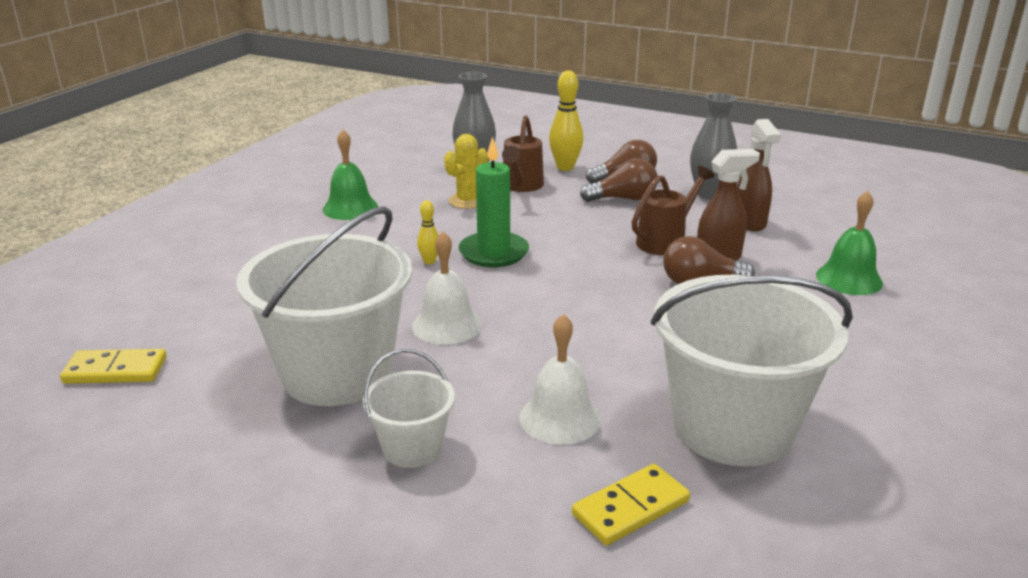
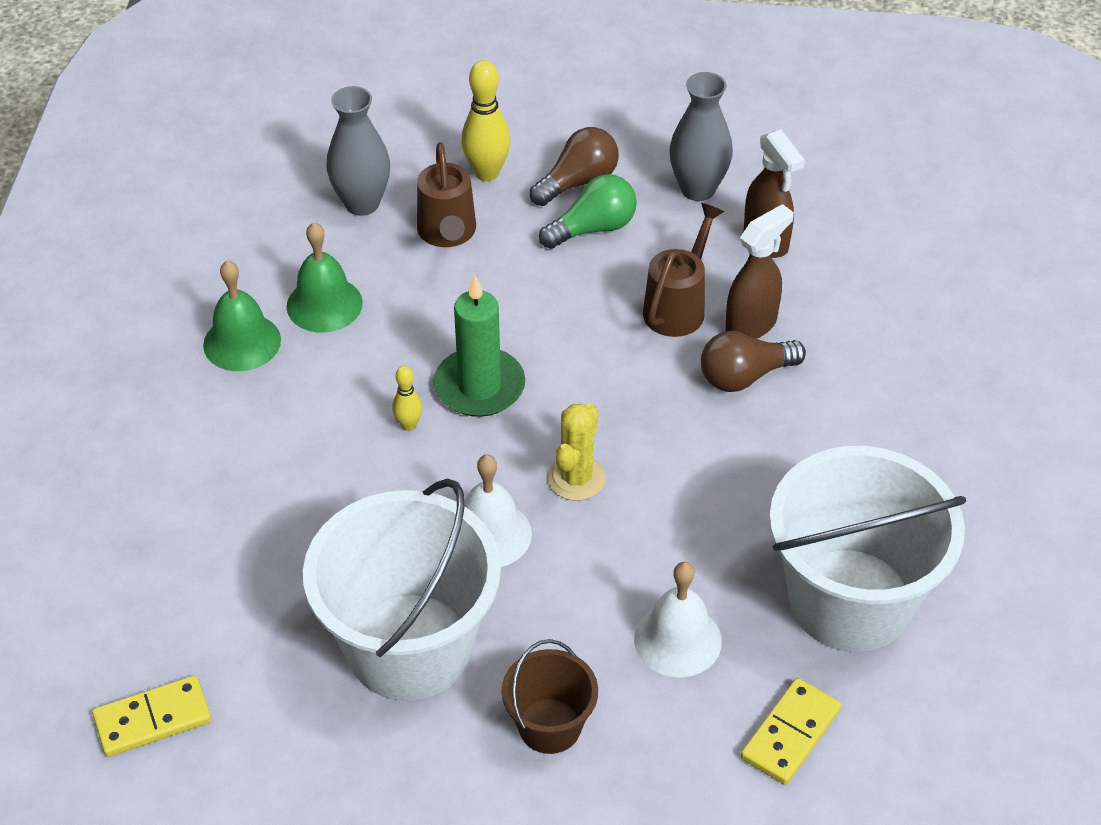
camera: 20 degrees left, 20 degrees up
(412, 448) = (549, 726): white bucket -> brown bucket
(467, 201) = (392, 285): yellow cactus -> yellow cactus (576, 478)
(623, 199) = (593, 228): brown light bulb -> green light bulb
(849, 279) = (906, 324): green bell -> green bell (324, 304)

